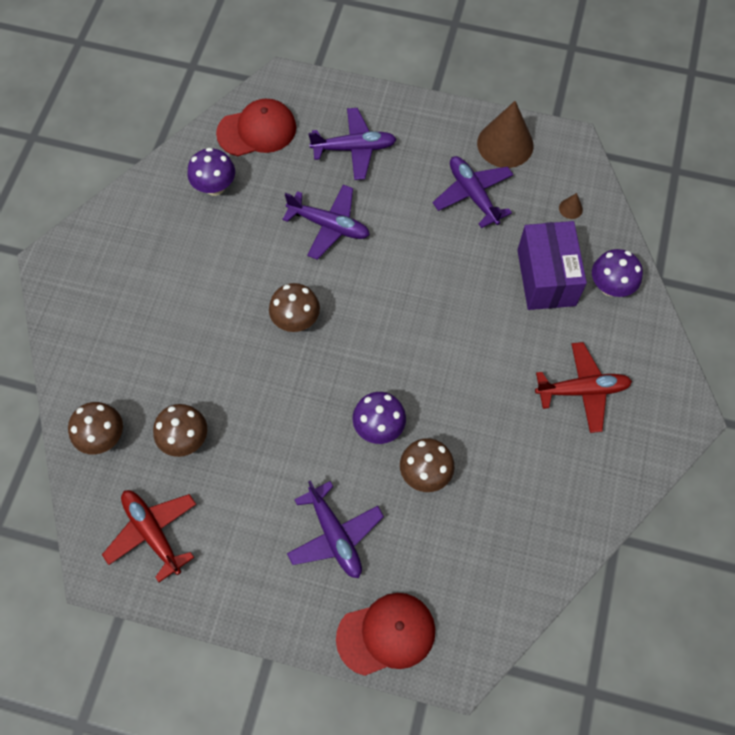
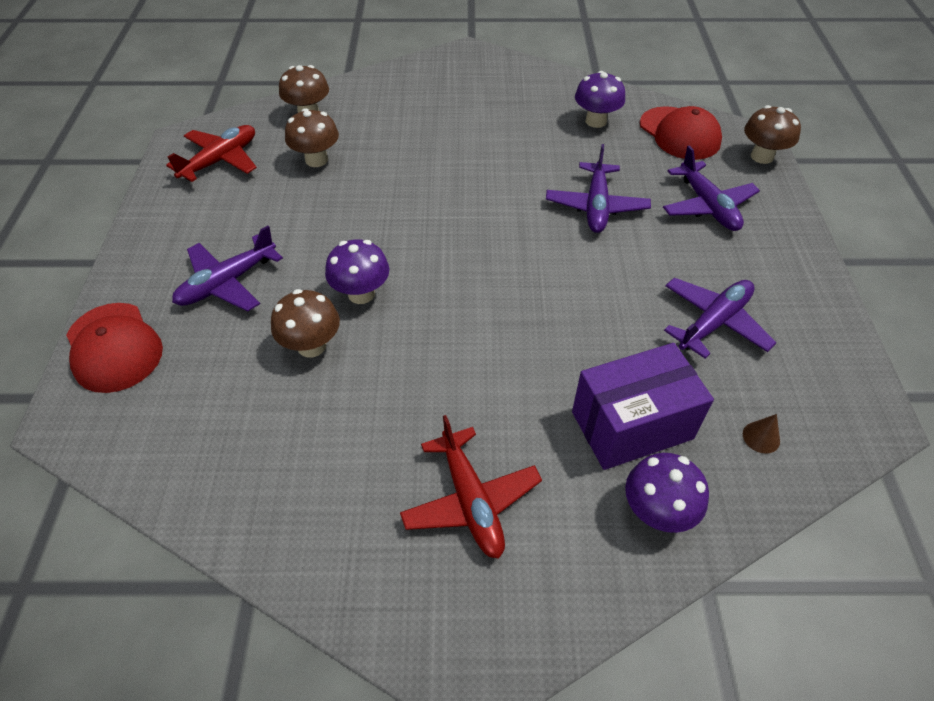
camera: 75 degrees right, 15 degrees down
(296, 320) = (470, 205): brown mushroom -> brown mushroom (762, 156)
(505, 144) = (814, 342): brown cone -> none

